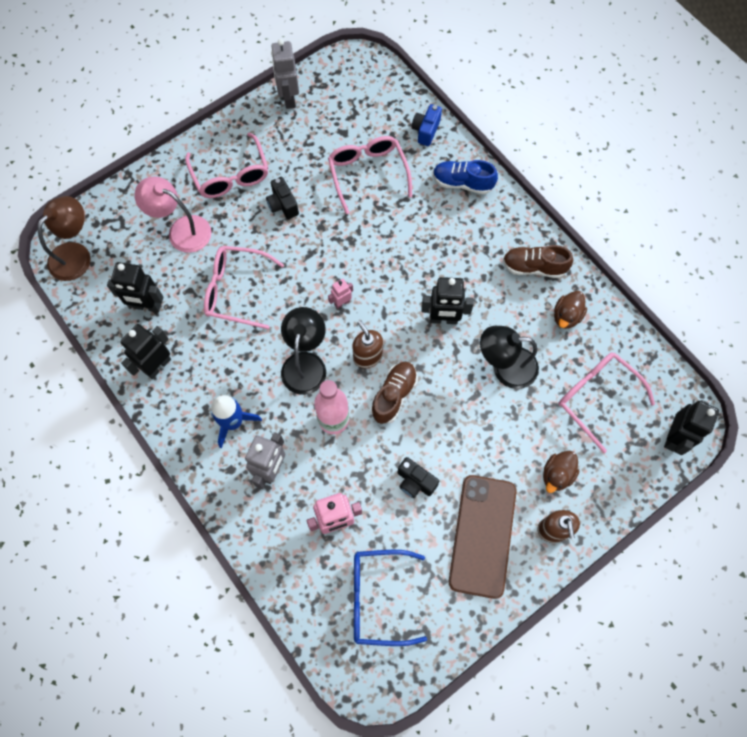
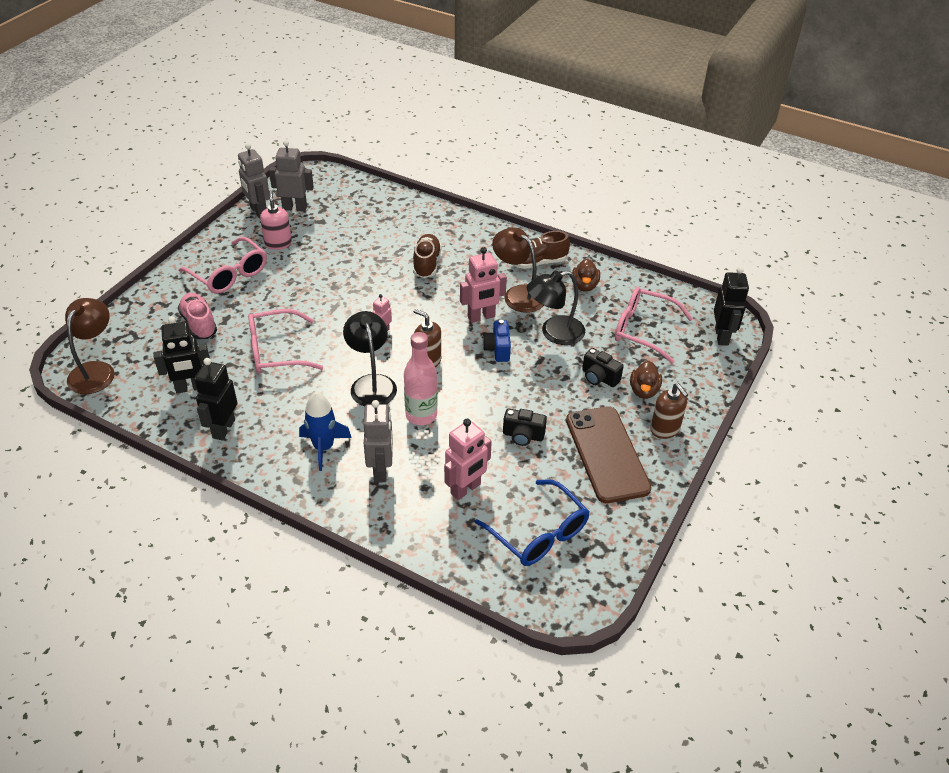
camera: 25 degrees left, 25 degrees down
(181, 230) = (199, 324): pink lamp -> pink shoe
(283, 205) = (290, 281): black camera -> black camera (599, 377)
(291, 149) = (278, 243): none -> pink soap dispenser
(325, 105) = (295, 208): none -> grey robot
(367, 173) = (358, 241): pink glasses -> none
(377, 598) = (539, 533): blue glasses -> blue glasses turned 105 degrees counterclockwise
(394, 395) = (467, 381): brown shoe -> brown shoe (426, 264)
(426, 131) = (394, 203): blue camera -> blue camera (497, 349)
(443, 319) = (481, 317): black robot -> pink robot
(462, 183) = (445, 227): blue shoe -> none
(493, 302) = (518, 294): none -> brown lamp

